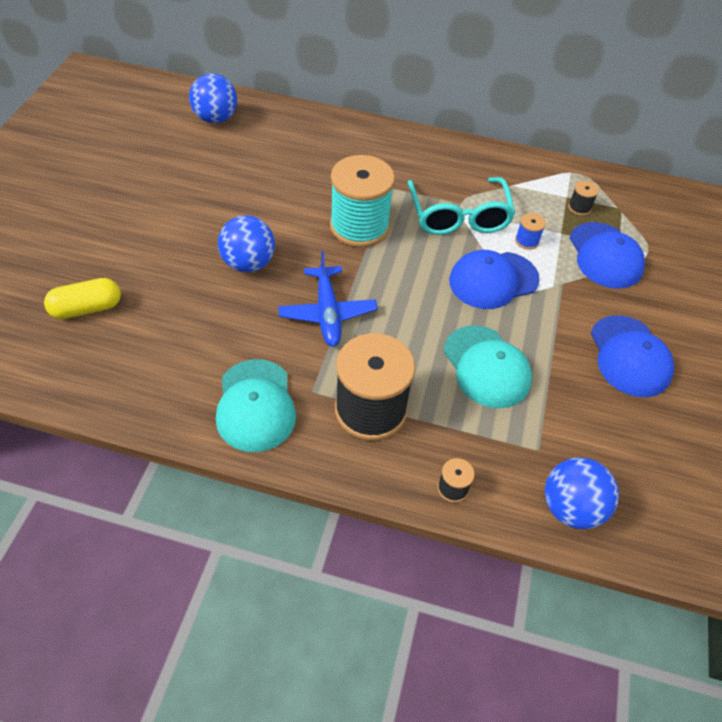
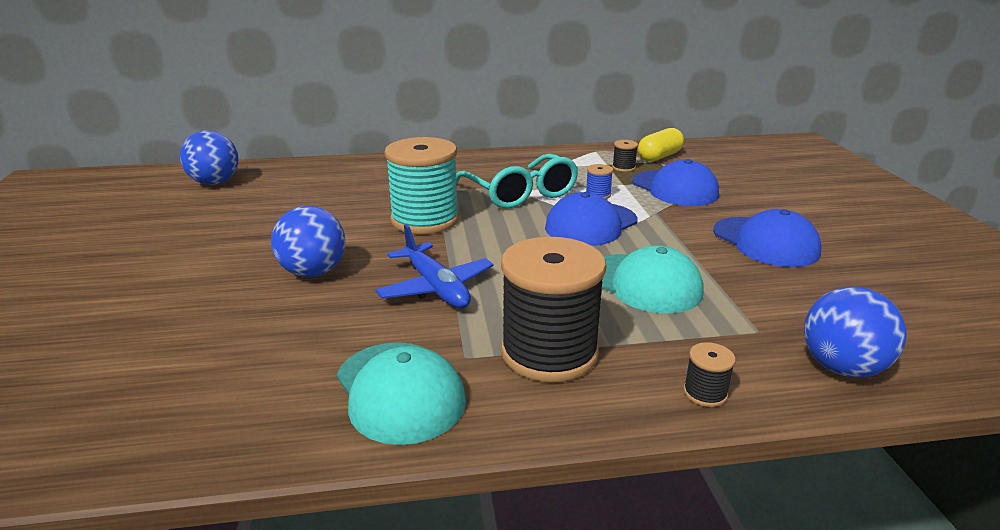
camera: 20 degrees left, 25 degrees down
(87, 308) = (98, 364): yellow capsule -> yellow capsule (659, 157)

